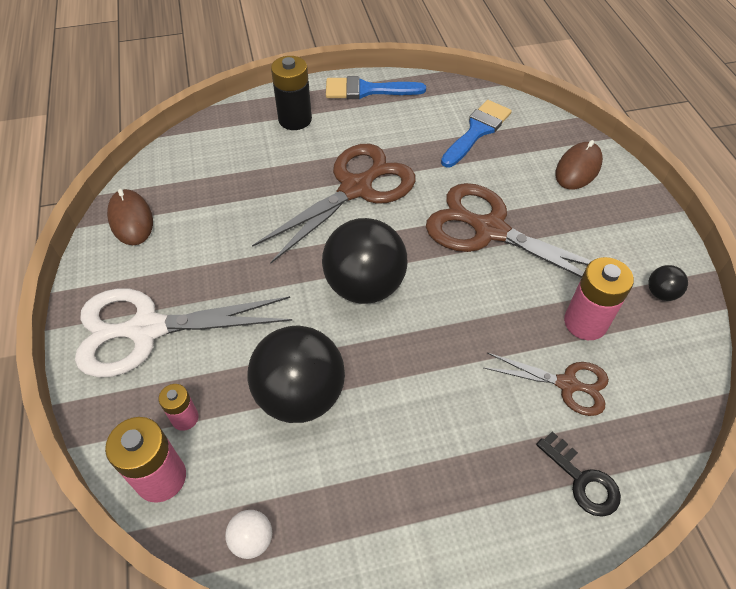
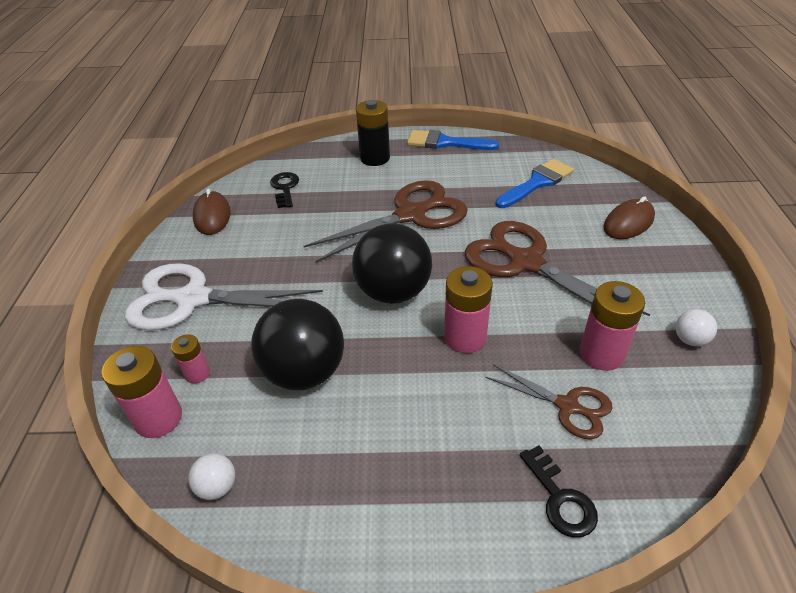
camera: 15 degrees right, 10 degrees down
(204, 171) = (285, 188): none -> black key
(452, 327) = (465, 337): none -> pink battery
(661, 293) = (690, 339): black ball -> white ball

